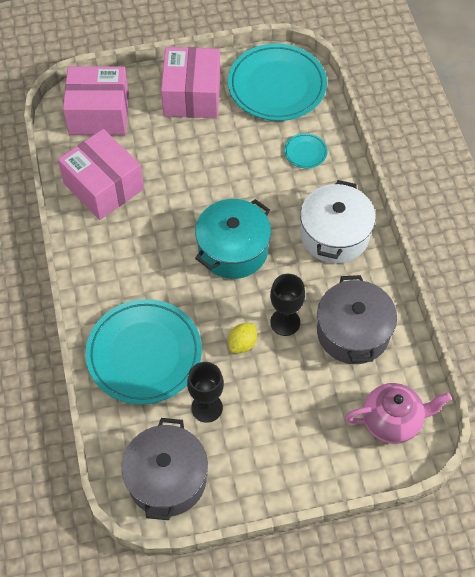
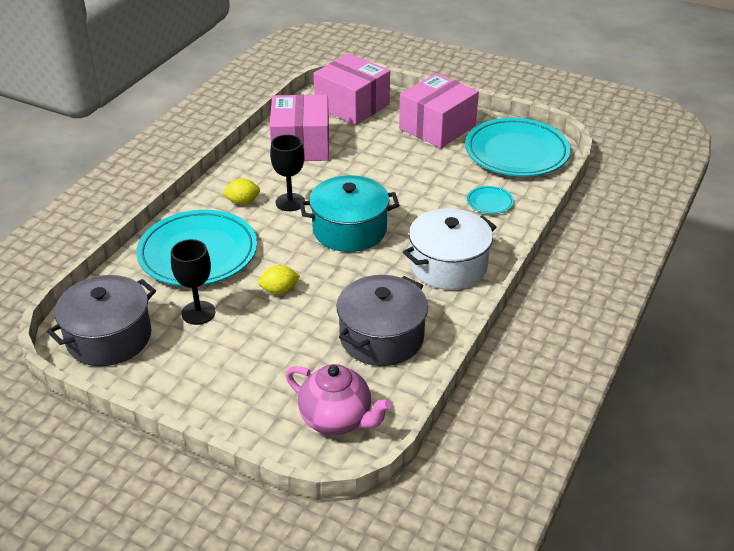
camera: 40 degrees right, 20 degrees down
(122, 279) = (242, 202): none -> yellow lemon
(285, 322) = (332, 297): black goblet -> black goblet (290, 202)

